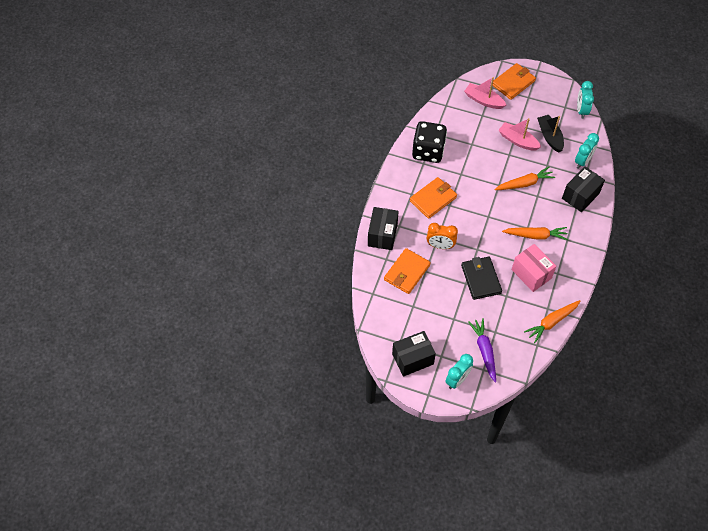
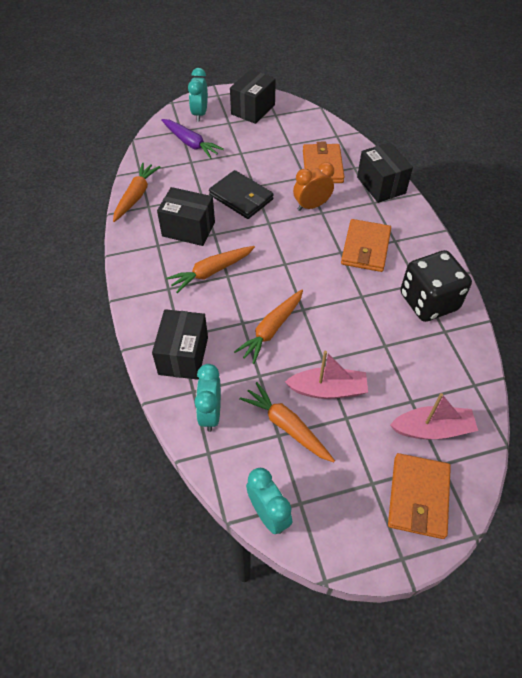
camera: 145 degrees right, 5 degrees down
(531, 274) = (188, 229): pink box -> black box
(550, 137) = (286, 426): black boat -> orange carrot

